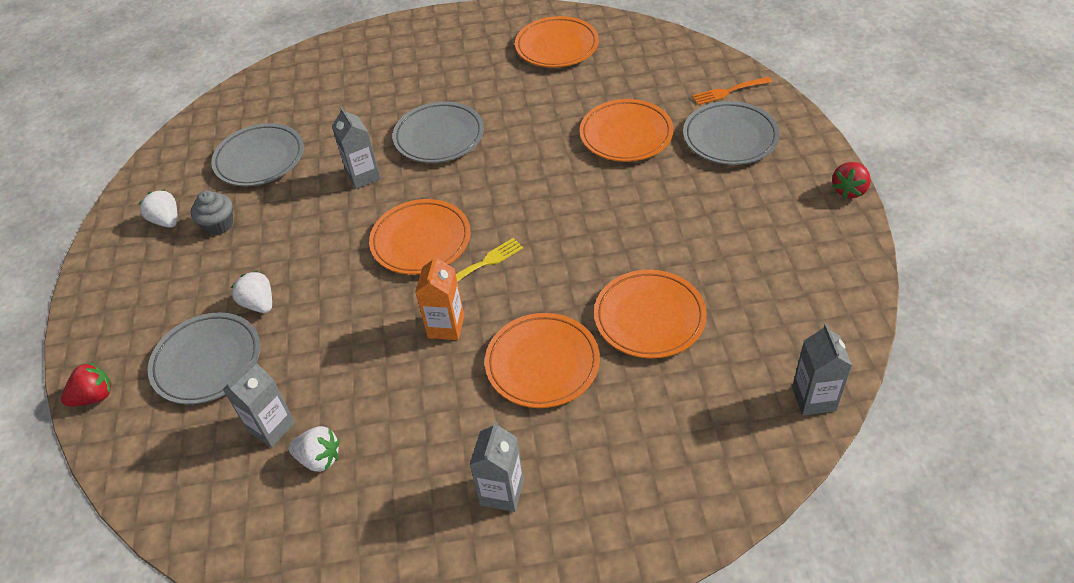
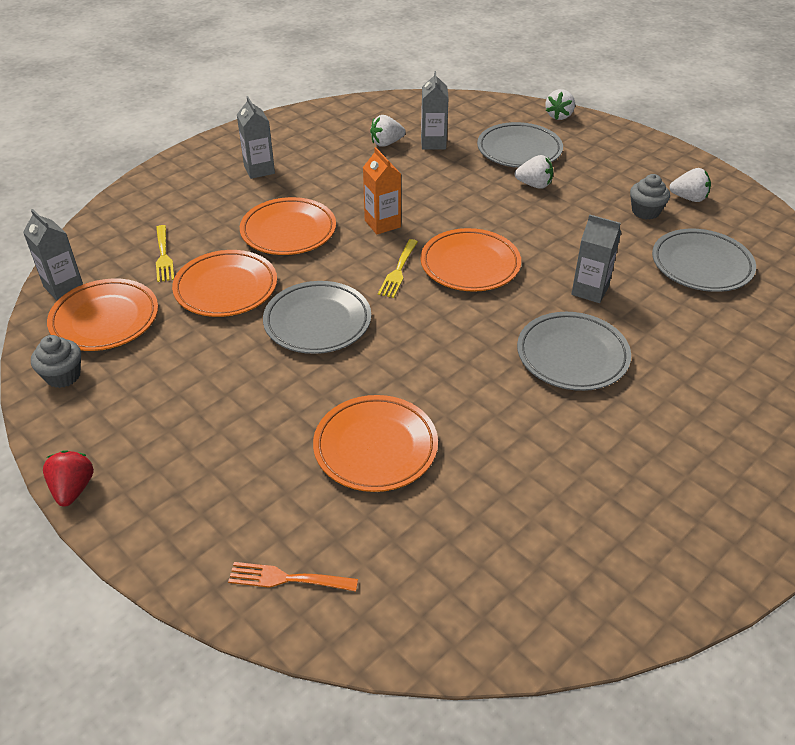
camera: 140 degrees right, 5 degrees down
(94, 397) = (559, 116): red strawberry -> white strawberry
(557, 47) = (585, 546): orange plate -> orange plate (105, 319)
(690, 394) = (163, 255): none -> yellow fork
(729, 91) = (288, 578): orange fork -> orange fork turned 120 degrees counterclockwise
(730, 138) = (248, 500): grey plate -> grey plate (317, 322)
(837, 288) = (63, 376): none -> grey cupcake

